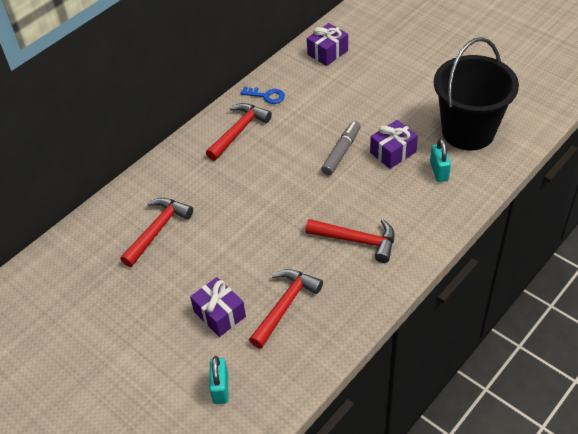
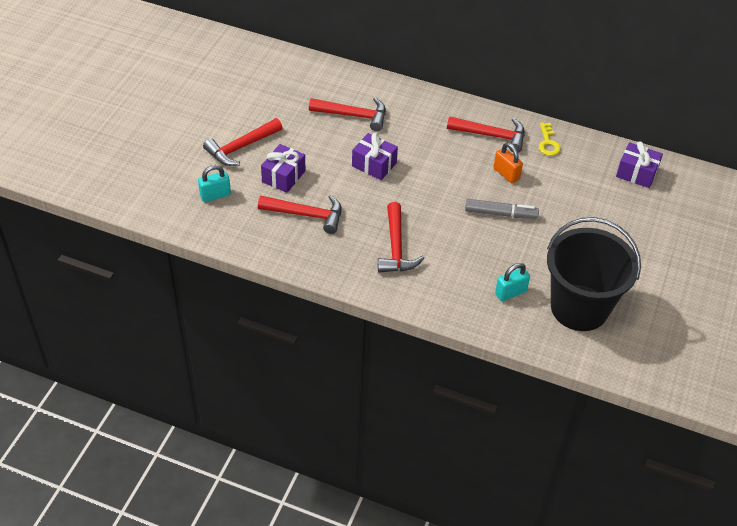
camera: 65 degrees right, 0 degrees up
(155, 346) = (241, 147): none -> red hammer
(266, 96) = (548, 143): blue key -> yellow key
(293, 134) = (506, 174): none -> orange padlock
(393, 152) = (519, 252): purple gift -> purple gift (374, 164)

